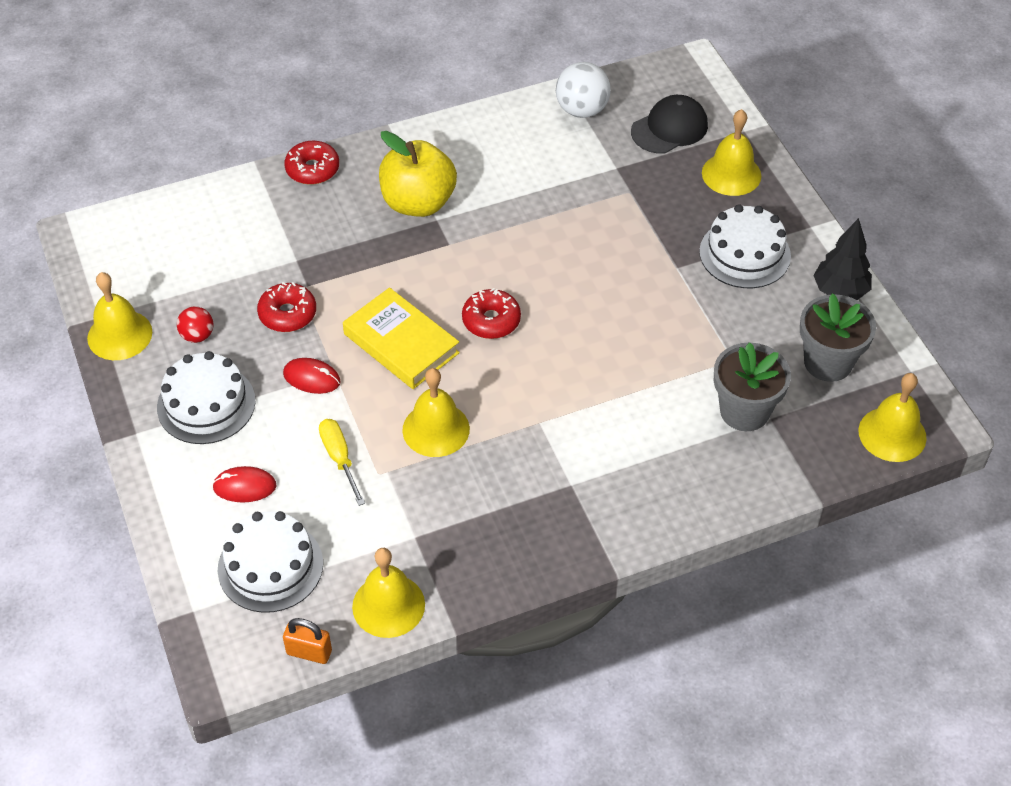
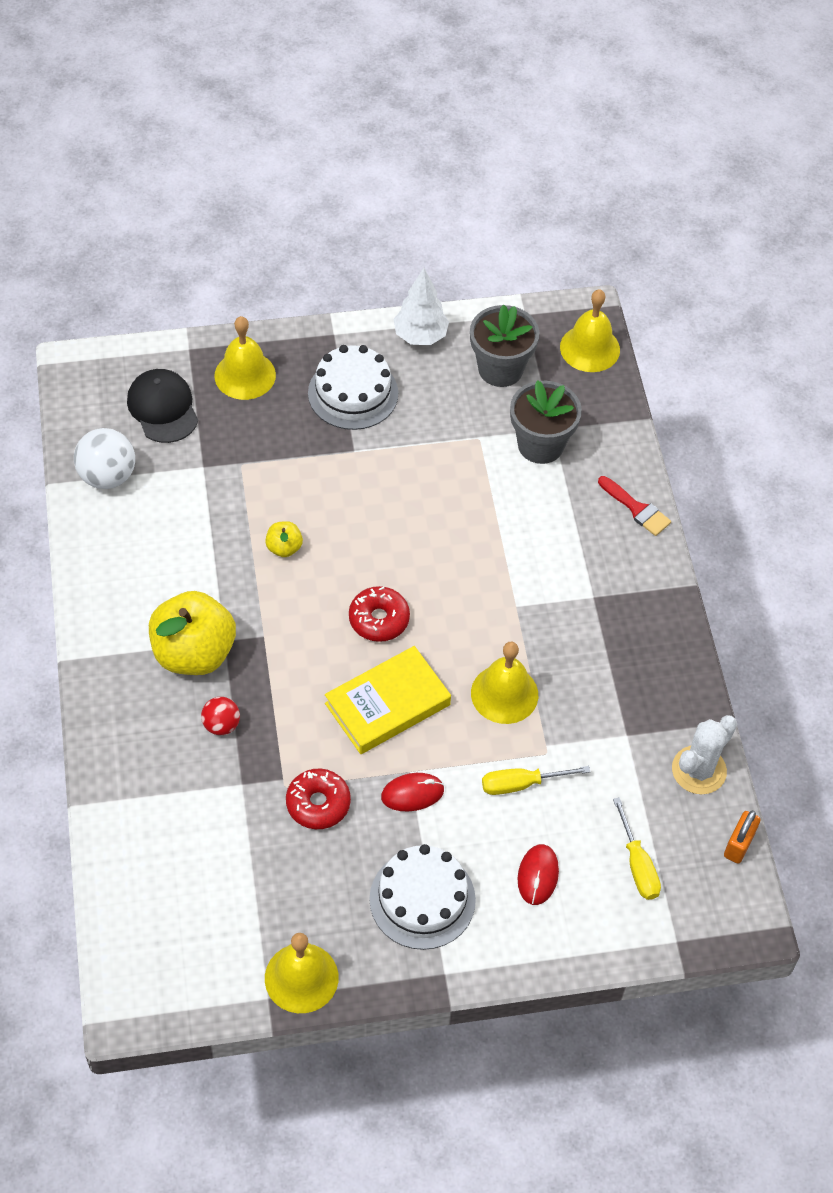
camera: 80 degrees left, 5 degrees up
(197, 336) = (324, 897): red ball -> red ball (221, 725)
(270, 566) = (637, 865): white cake -> yellow screwdriver
(312, 169) = (107, 747): red donut -> none
(312, 378) = (412, 793): red mouse -> red mouse turned 45 degrees clockwise
(388, 605) = (699, 770): yellow bell -> white cactus
(547, 239) = (284, 548): none -> yellow apple
(695, 506) = (636, 509): none -> red brush
(840, 291) = (420, 336): black tree -> white tree

